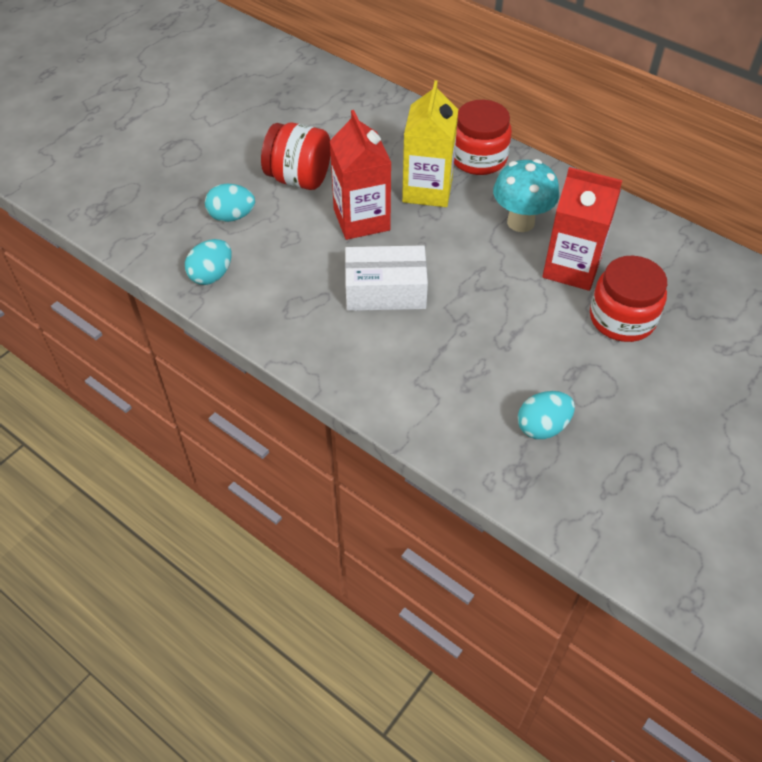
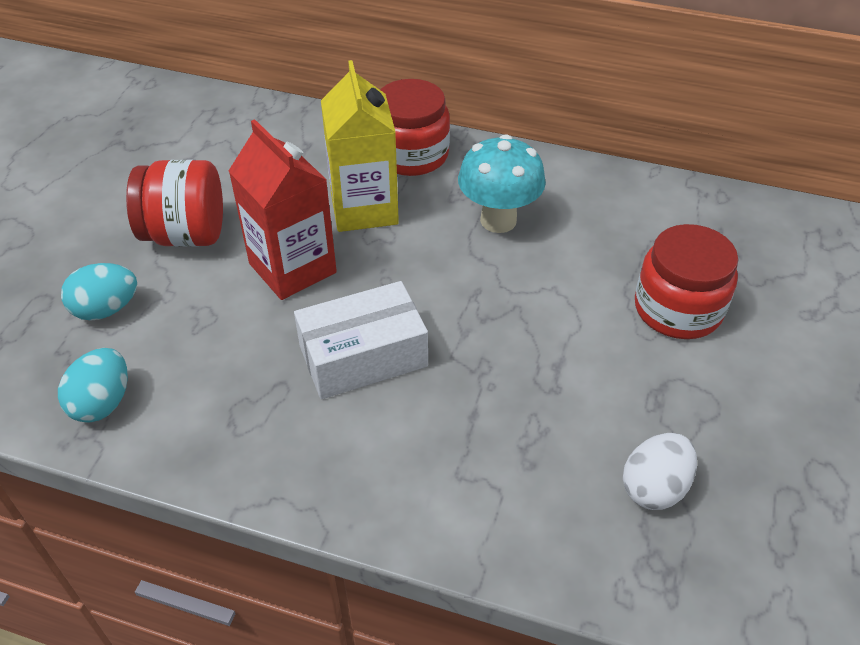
camera: 20 degrees left, 5 degrees down
(542, 427) = (654, 487): turquoise egg -> white egg
(571, 268) = (586, 261): red carton -> none

